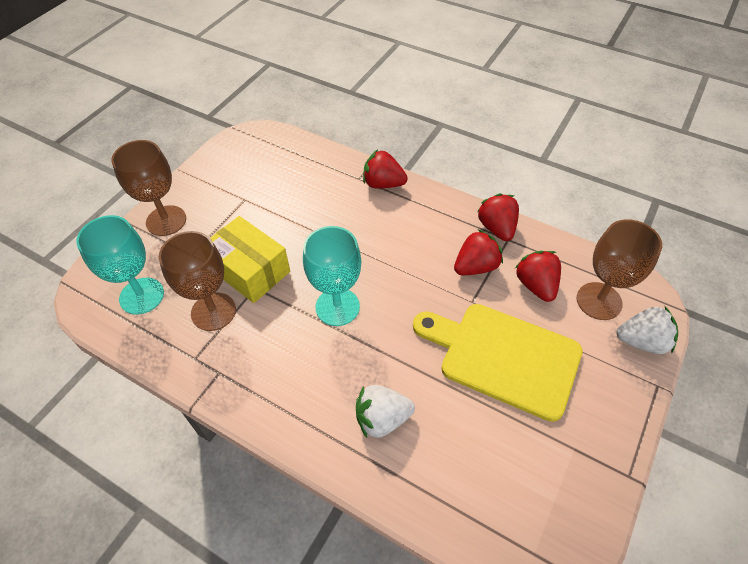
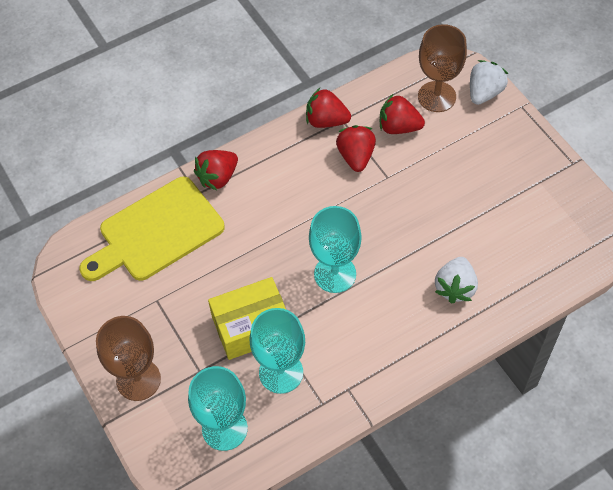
camera: 60 degrees left, 5 degrees up
(213, 311) = (281, 372): brown goblet -> turquoise goblet
(503, 357) = (448, 183): yellow cutting board -> yellow cutting board (156, 232)

